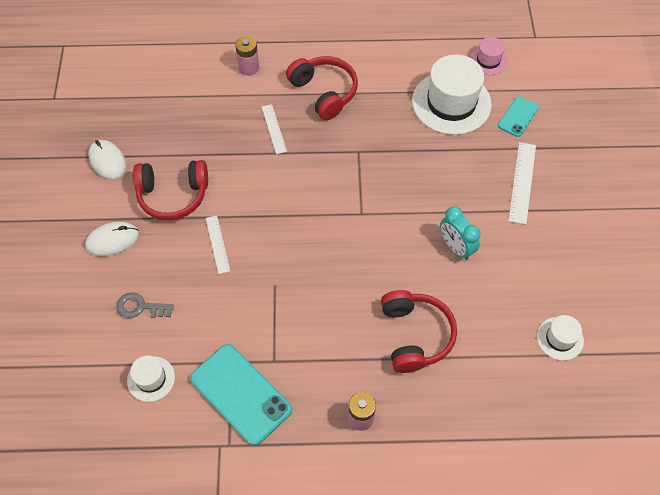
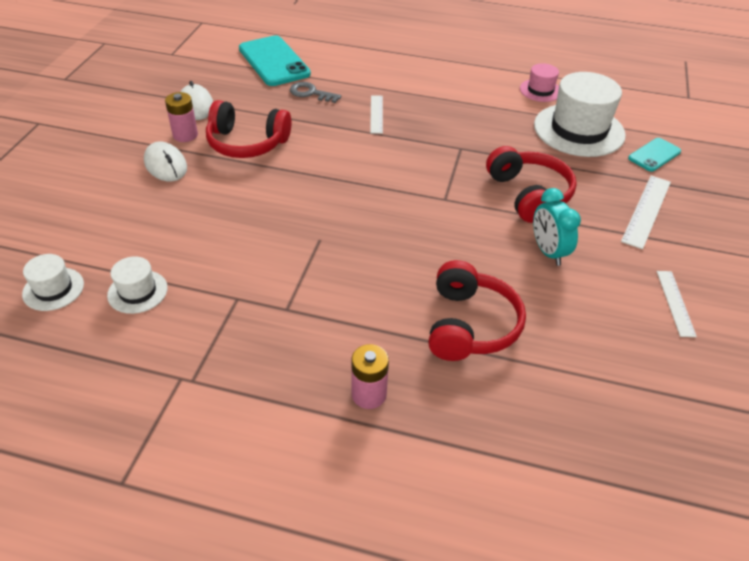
camera: 15 degrees right, 15 degrees down
(112, 240) = (165, 165): white mouse -> white mouse turned 60 degrees clockwise
(140, 307) = (162, 225): grey key -> grey key (311, 93)
(217, 244) = (273, 191): white ruler -> white ruler (675, 303)
(241, 394) = (232, 331): turquoise phone -> turquoise phone (274, 61)
(249, 68) = (371, 66): pink battery -> pink battery (185, 135)
(324, 92) = (441, 97): red headphones -> red headphones (529, 194)
(488, 60) = (630, 105): pink hat -> pink hat (540, 90)
(560, 338) = (663, 374): white hat -> white hat (53, 289)

